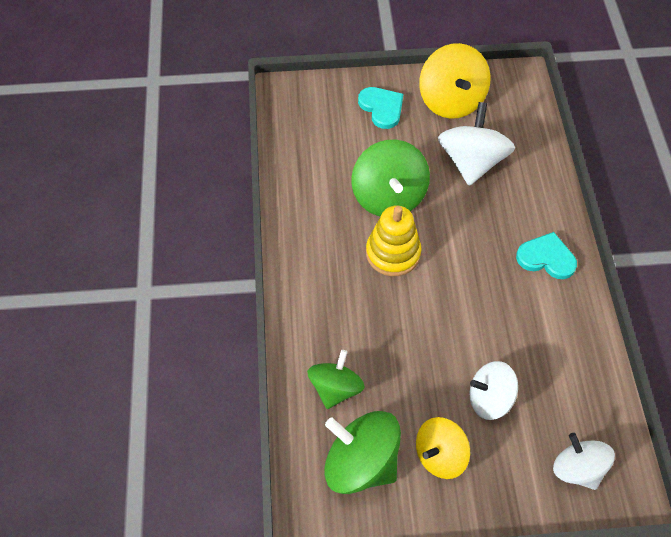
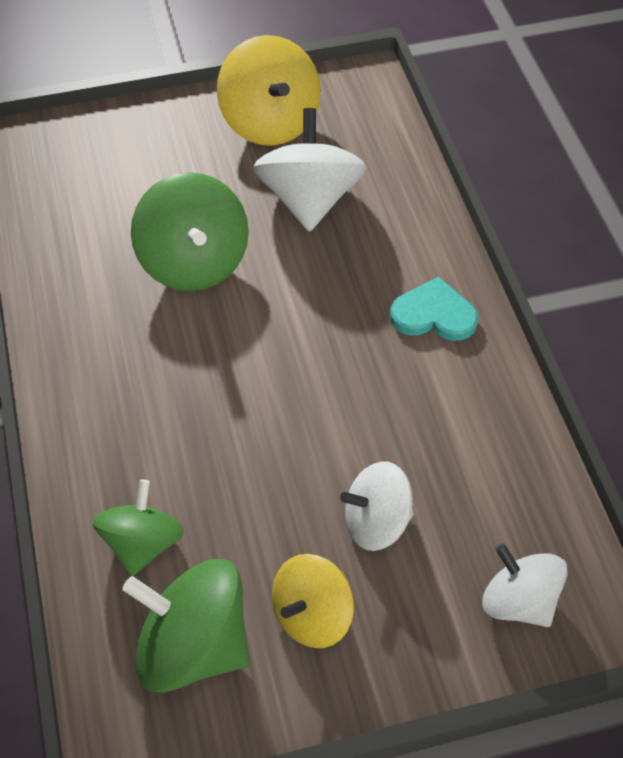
camera: 10 degrees left, 5 degrees down
(382, 108) = (170, 144): turquoise heart -> none
(393, 253) = (208, 339): yellow stacking toy -> none

